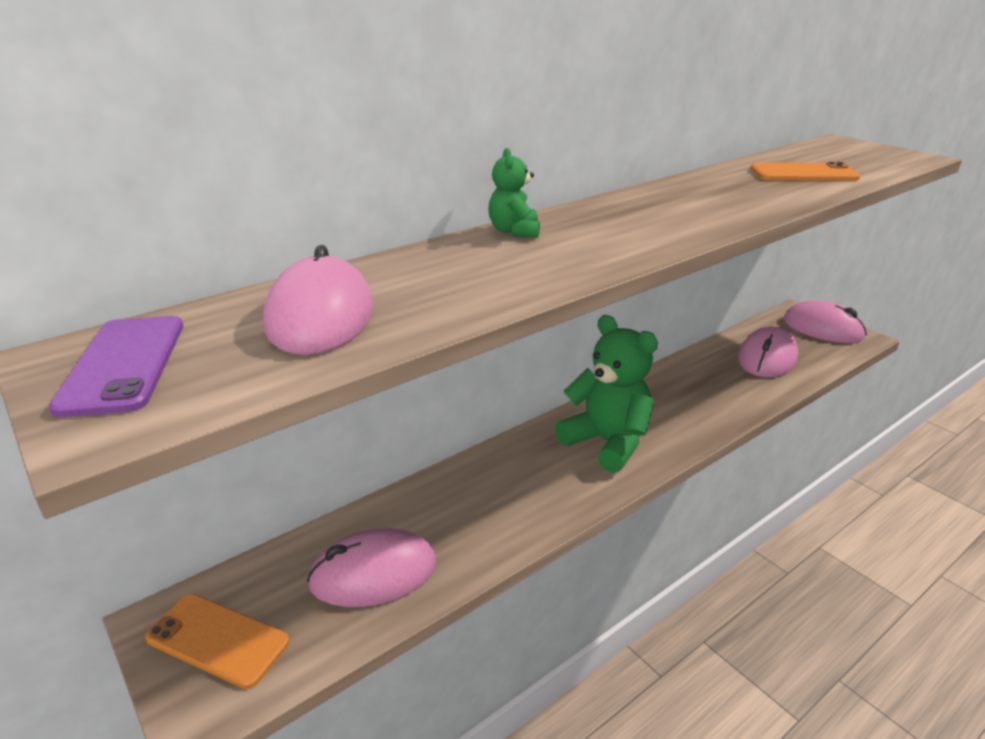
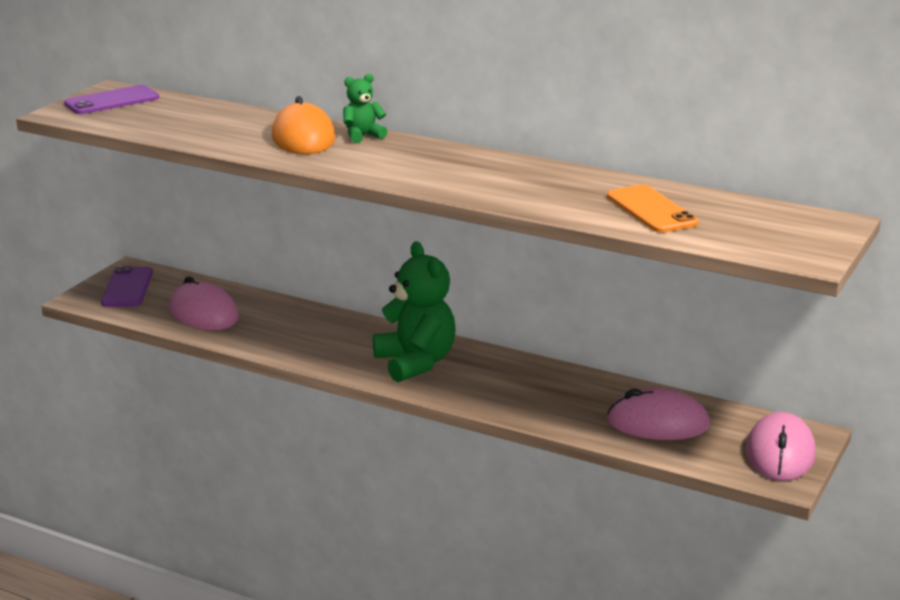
camera: 65 degrees right, 5 degrees down
(218, 640) = (127, 288): orange phone -> purple phone
(320, 316) = (187, 120): pink mouse -> none
(489, 259) = (303, 138): none -> orange mouse
(607, 442) = (415, 363): green teddy bear -> green teddy bear turned 45 degrees counterclockwise

